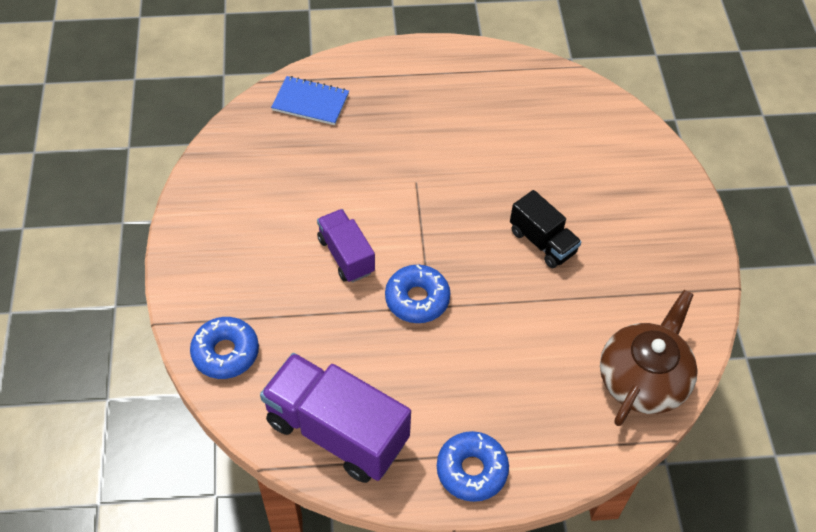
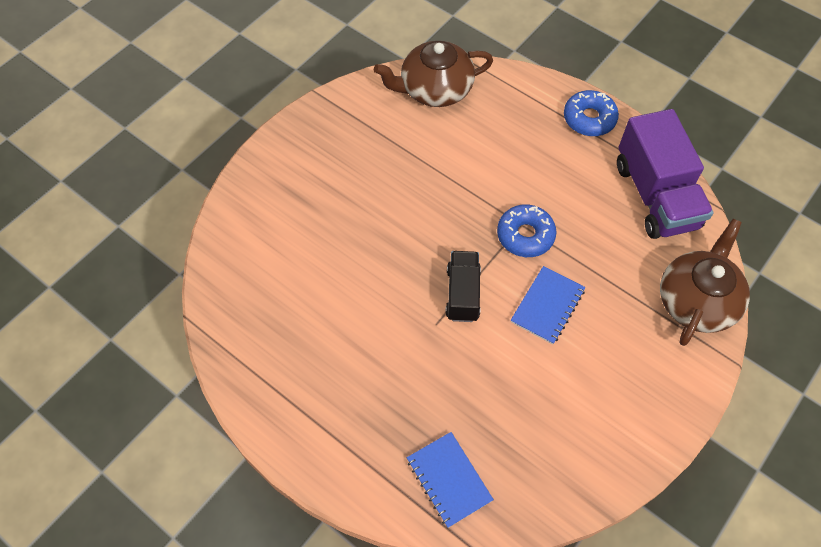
camera: 135 degrees left, 5 degrees up
(225, 352) = (696, 300): blue donut -> brown teapot
(346, 255) = (547, 306): purple truck -> blue notebook
(542, 242) = (396, 207): black truck -> black truck (462, 294)

